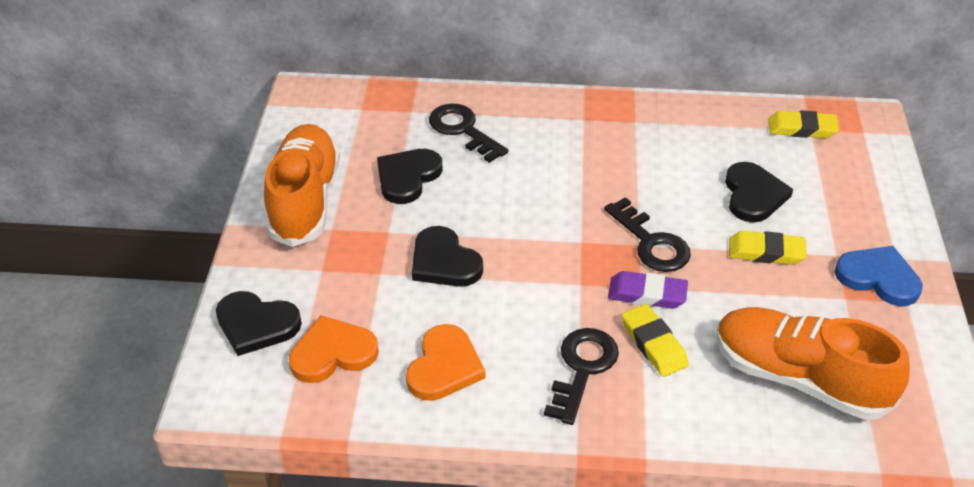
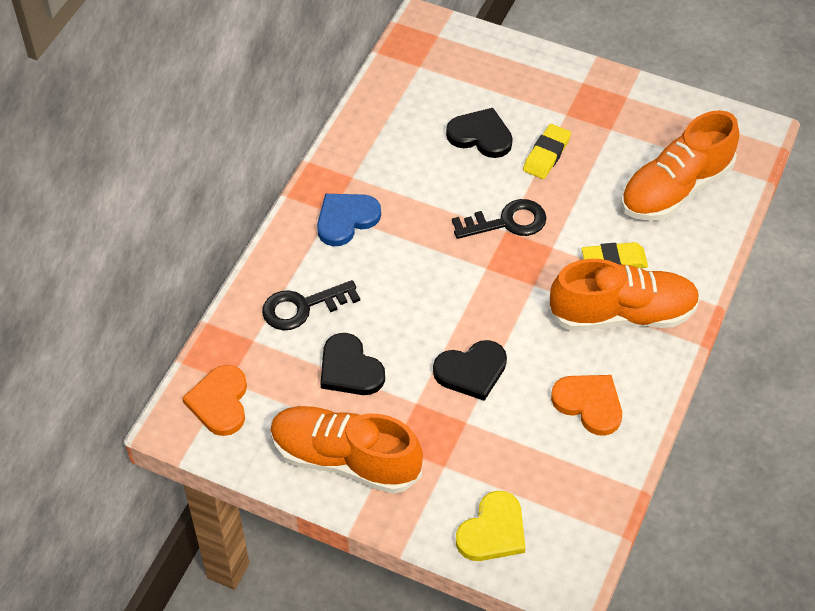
camera: 70 degrees left, 10 degrees up
(256, 324) = (493, 531): black heart -> yellow heart
(332, 353) = (546, 479): orange heart -> orange heart (220, 402)
(582, 368) = (622, 314): black key -> orange shoe
(647, 294) = (562, 246): purple eraser -> none
(802, 129) = (416, 71): yellow eraser -> none
(878, 278) = (598, 101): blue heart -> blue heart (346, 219)

